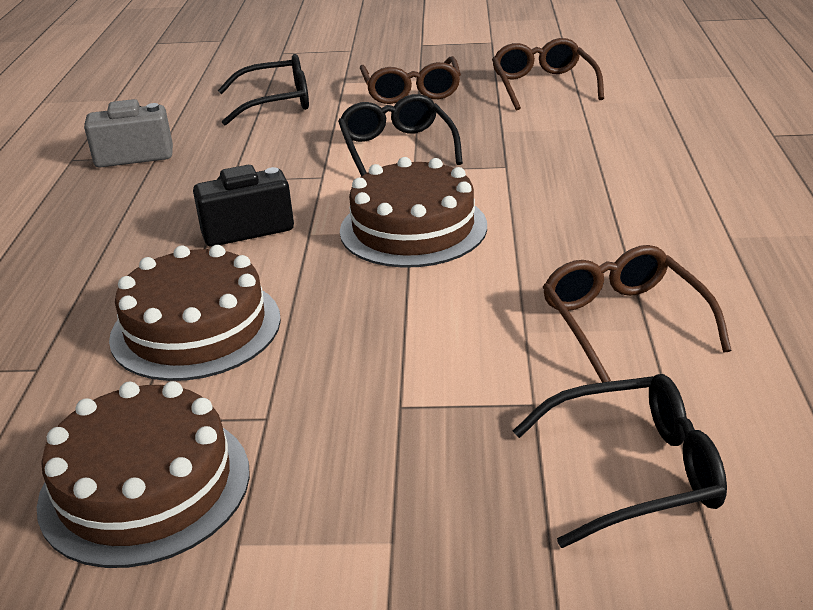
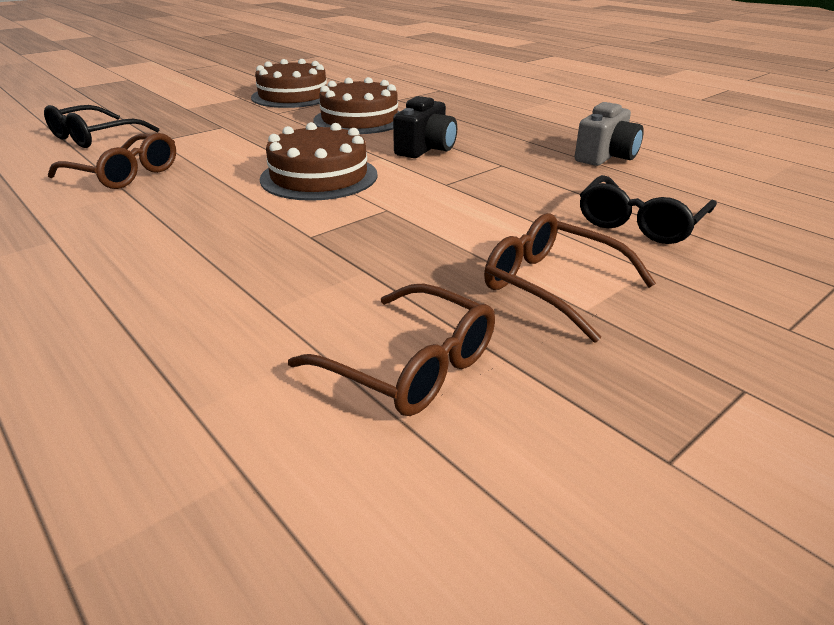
camera: 135 degrees right, 0 degrees up
(397, 148) = (434, 220): black glasses -> none

